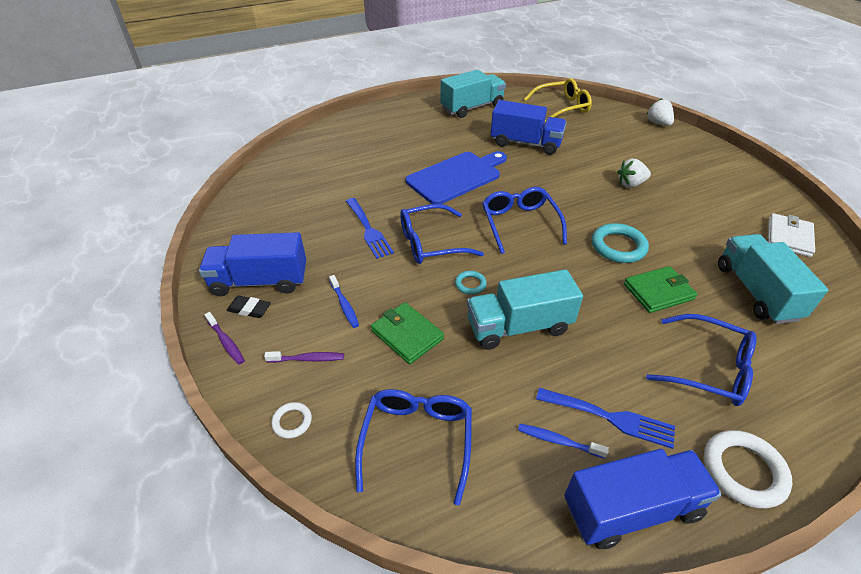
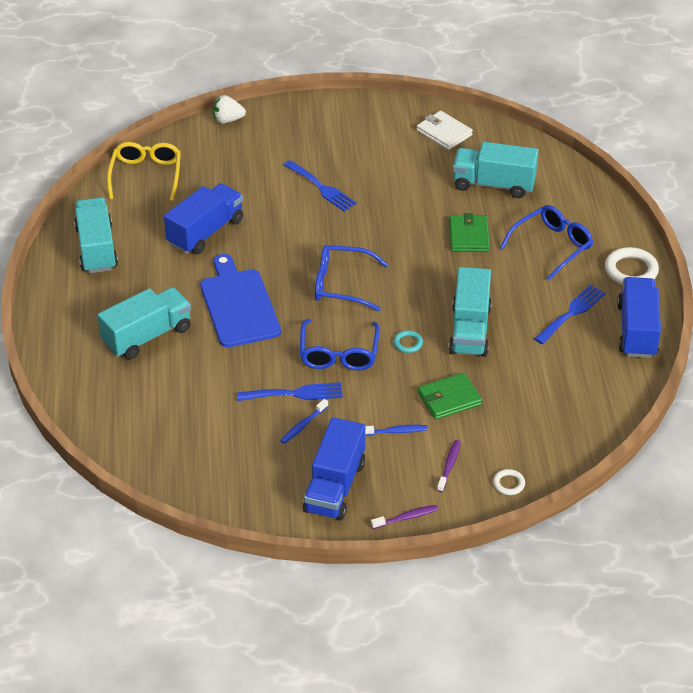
camera: 70 degrees left, 0 degrees up
(249, 309) = (371, 498): black eraser -> none
(397, 146) = (147, 336): none -> turquoise truck
(417, 441) = (552, 417): blue glasses -> none
(558, 441) = (579, 345): blue toothbrush -> blue toothbrush (303, 425)
(618, 246) = (405, 235): turquoise ring -> none
(630, 184) = (322, 188): white strawberry -> blue fork

